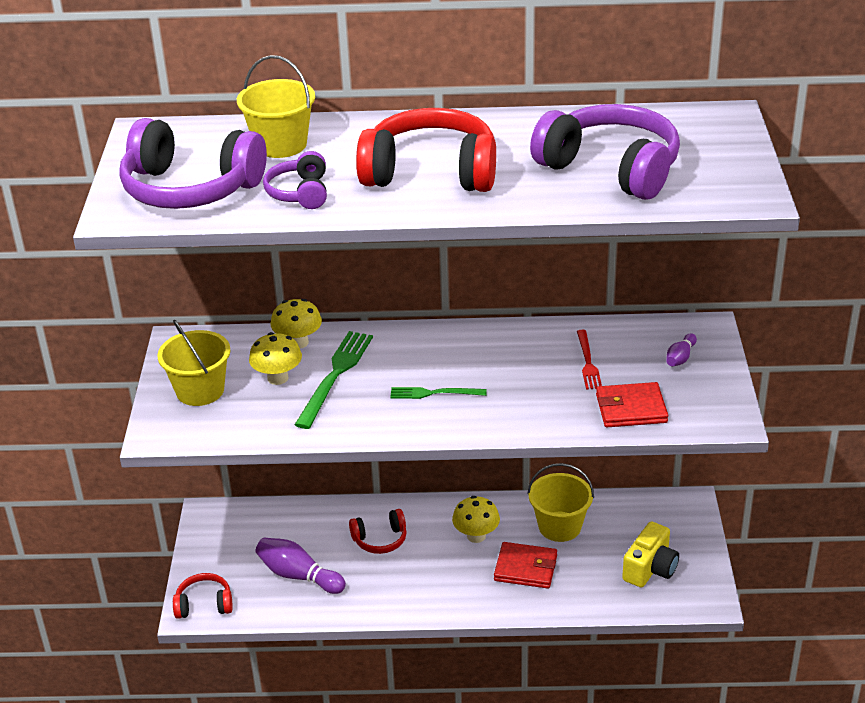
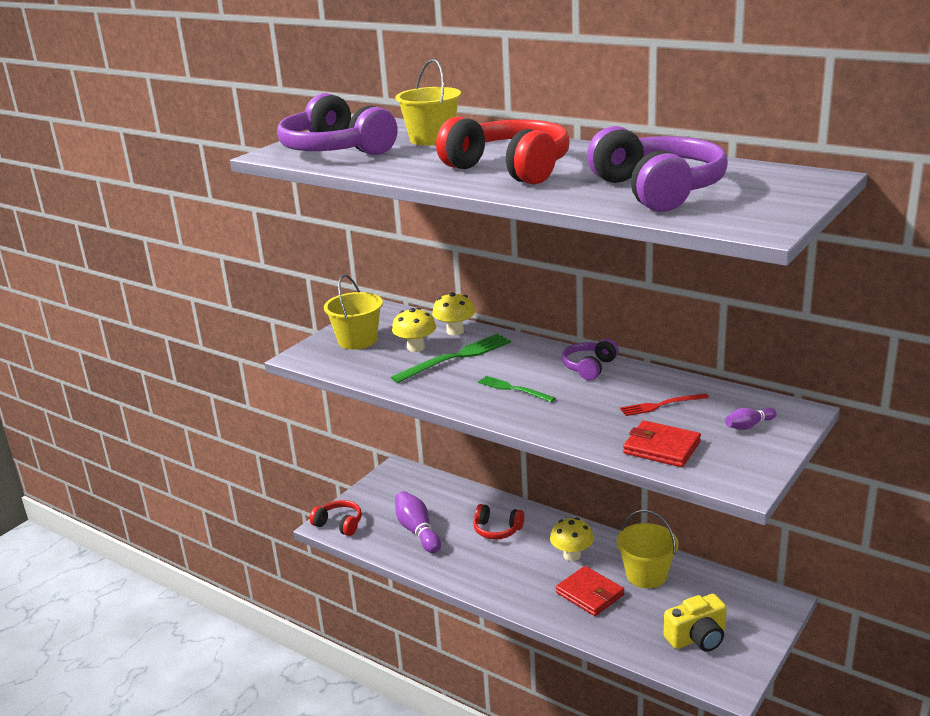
camera: 35 degrees right, 10 degrees down
(300, 193) = (401, 163): purple headphones -> purple headphones (589, 367)
(588, 362) = (661, 405): red fork -> red fork turned 45 degrees clockwise

